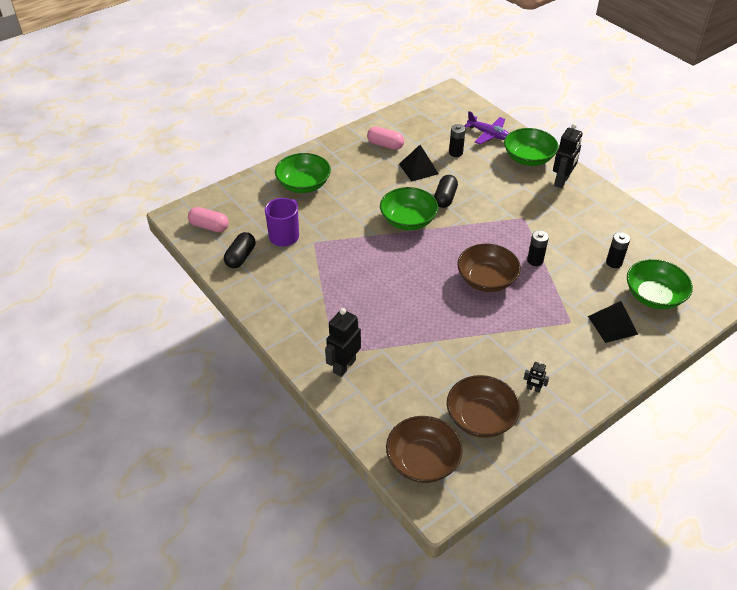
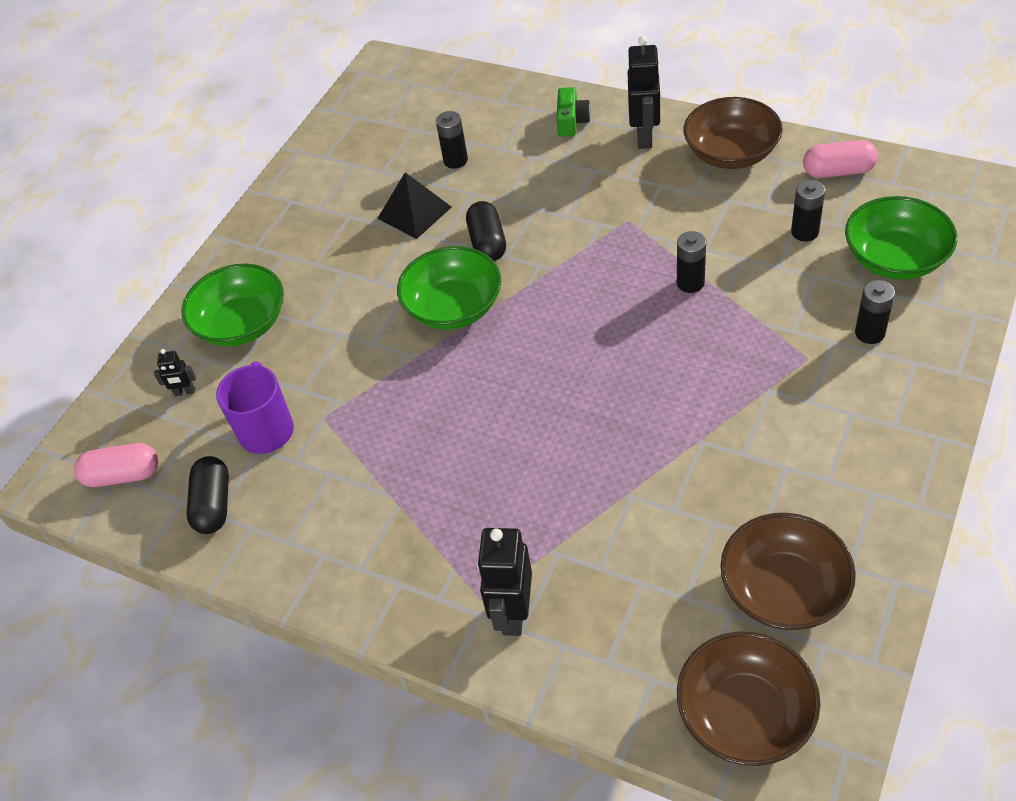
camera: 20 degrees left, 5 degrees up
(385, 145) = (335, 196): pink capsule -> pink capsule (838, 171)
(486, 279) = (639, 349): brown bowl -> brown bowl (731, 153)
(488, 134) = (486, 109): purple plane -> none
(528, 158) = (572, 121): green bowl -> green camera
(533, 389) = (827, 497): black robot -> black robot (184, 392)
(612, 325) = (870, 333): black pyramid -> black battery

